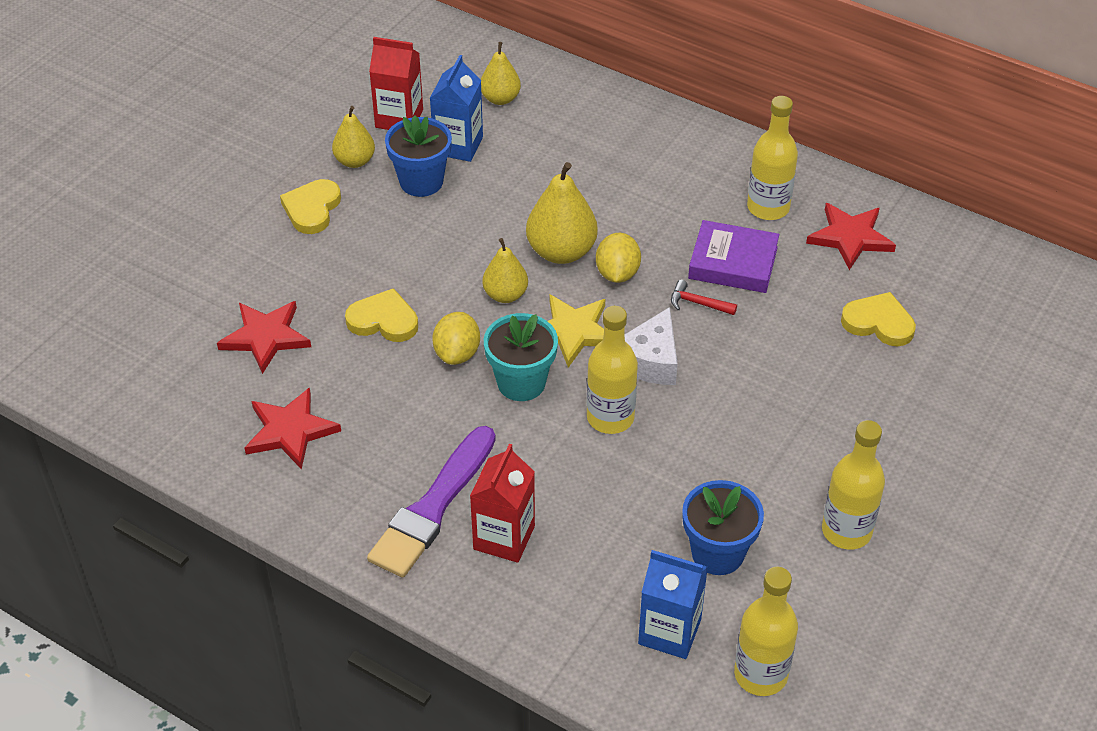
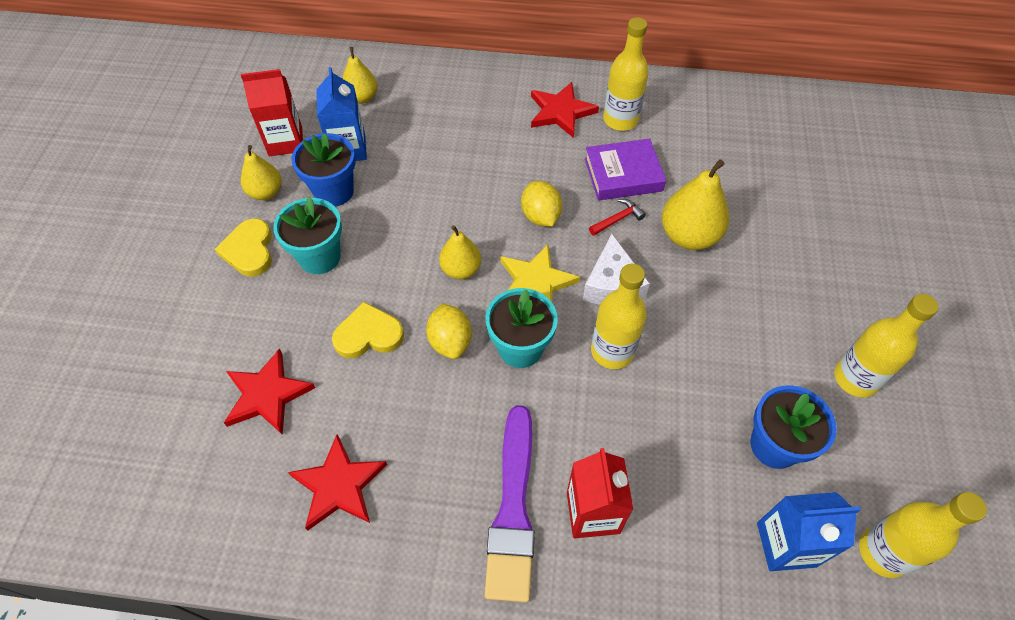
camera: 25 degrees left, 10 degrees up
(375, 237) = (319, 257): none -> turquoise flower pot
(561, 251) = (485, 213): yellow pear -> yellow pear (689, 236)
(697, 303) = (618, 219): red hammer -> red hammer turned 150 degrees clockwise
(850, 237) = (694, 123): red star -> red star (561, 112)
(878, 323) = (758, 185): yellow heart -> none

